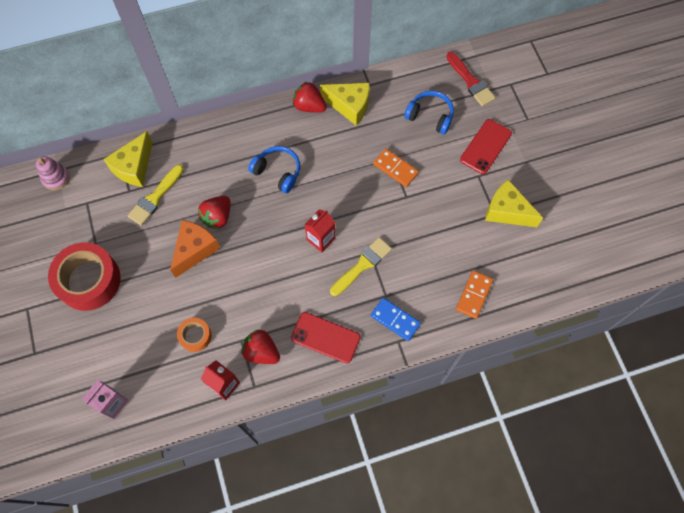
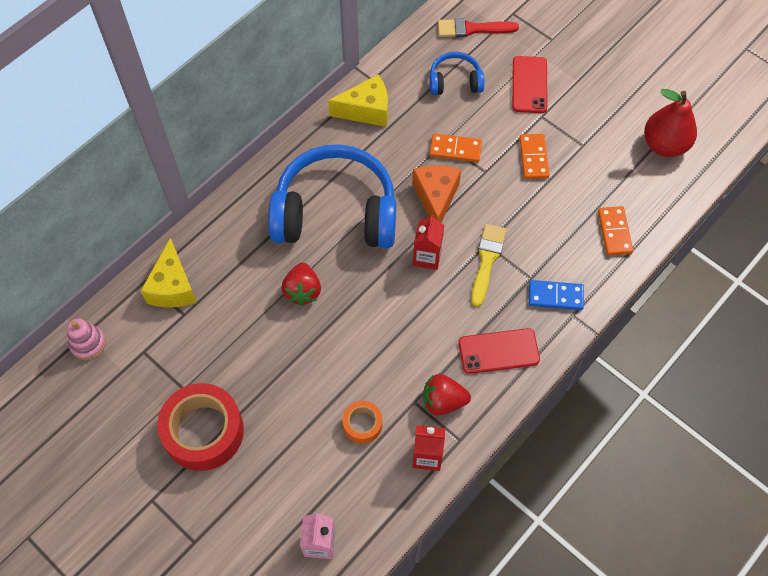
camera: 30 degrees left, 5 degrees down
(155, 197) = (219, 306): yellow brush -> none
(195, 250) = (301, 337): orange cheese -> orange cheese (436, 198)
(277, 172) = (336, 213): blue headphones -> blue headphones, size x2.14
(309, 106) = (323, 130): red strawberry -> none
(450, 205) = (534, 158): none -> orange domino
(470, 81) = (472, 29): red brush -> red brush turned 150 degrees clockwise
(506, 211) = (591, 136): yellow cheese -> none
(561, 247) = (664, 145): none -> red pear

